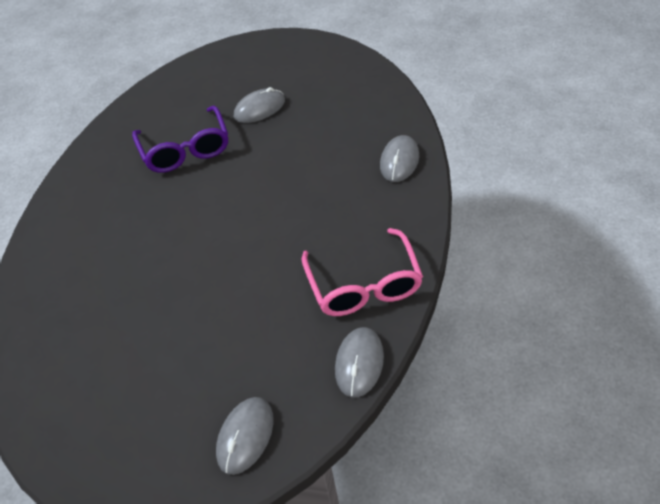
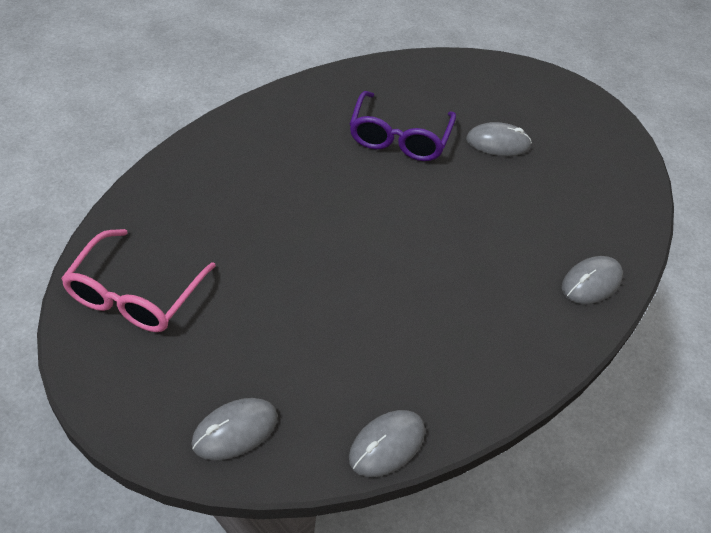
camera: 25 degrees right, 0 degrees up
(364, 285) = (453, 376): pink glasses -> pink glasses (135, 294)

